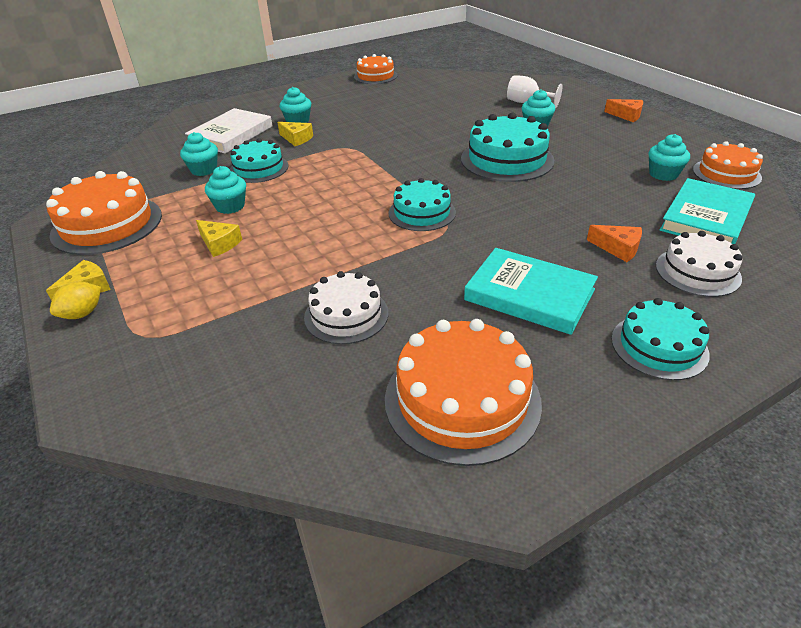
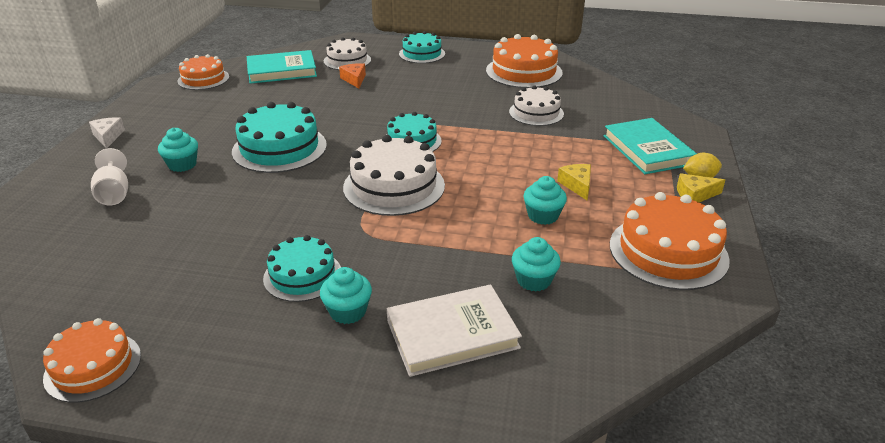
camera: 140 degrees left, 5 degrees down
(259, 168) = (477, 250): turquoise cake -> turquoise cake (302, 275)
(296, 139) = (390, 276): yellow cheese -> none
(373, 175) = (394, 186): none -> white cake
(529, 295) = (436, 84): turquoise book -> turquoise book (647, 150)
(626, 115) = (108, 137): orange cheese -> white cheese
(663, 174) = (230, 94): turquoise cupcake -> none

